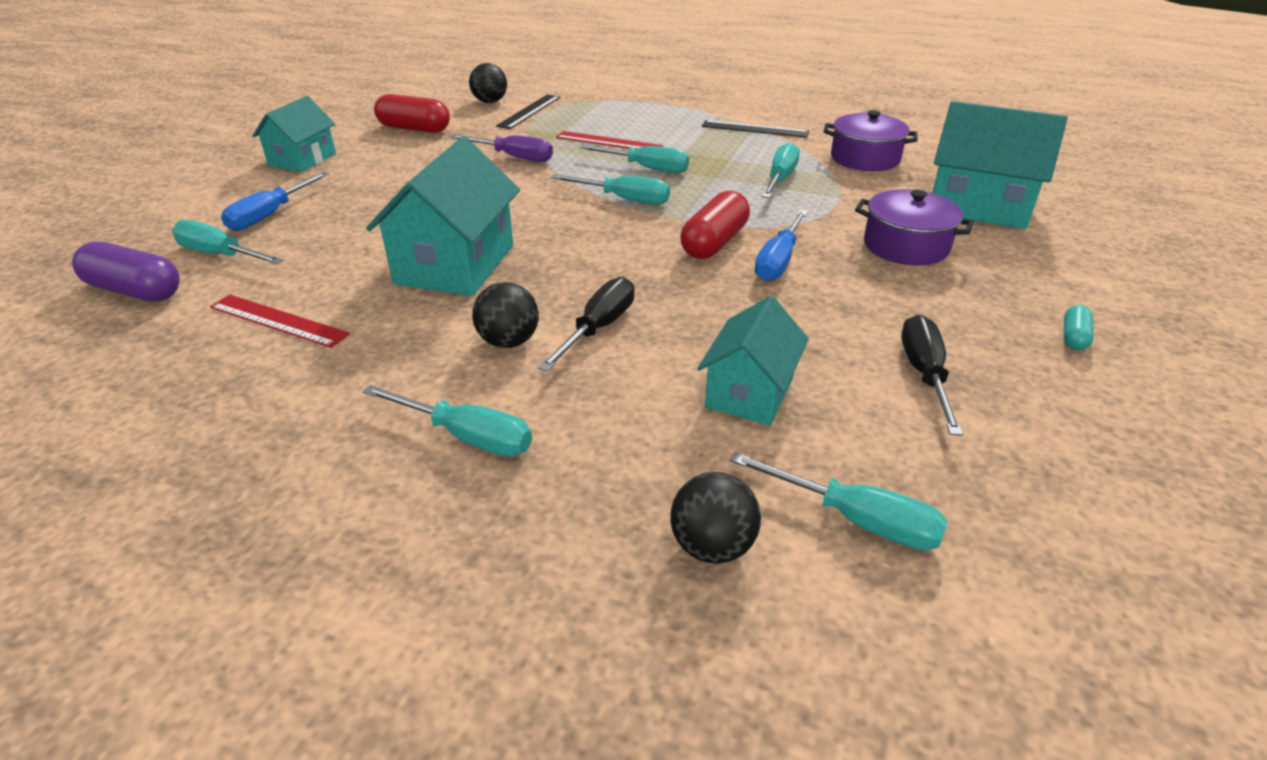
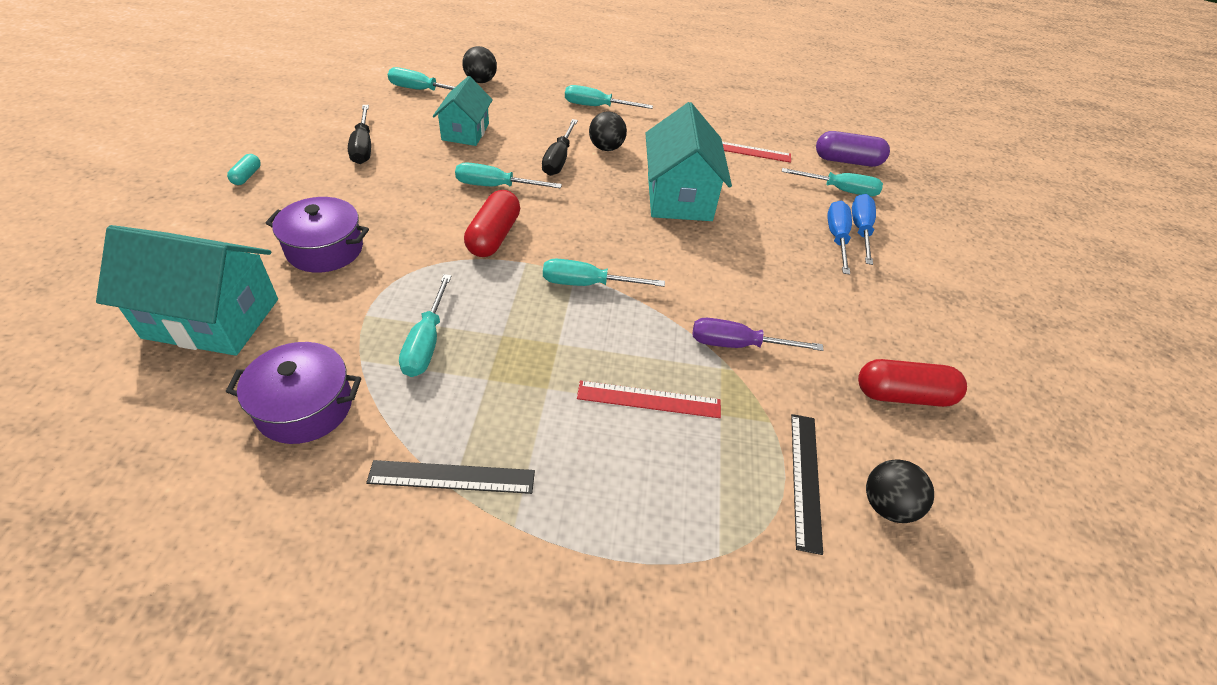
camera: 160 degrees right, 10 degrees up
(302, 159) = (938, 309): turquoise house -> none
(646, 168) = (582, 343): turquoise screwdriver -> turquoise screwdriver (495, 186)
(778, 261) = (441, 221): blue screwdriver -> blue screwdriver (836, 238)

